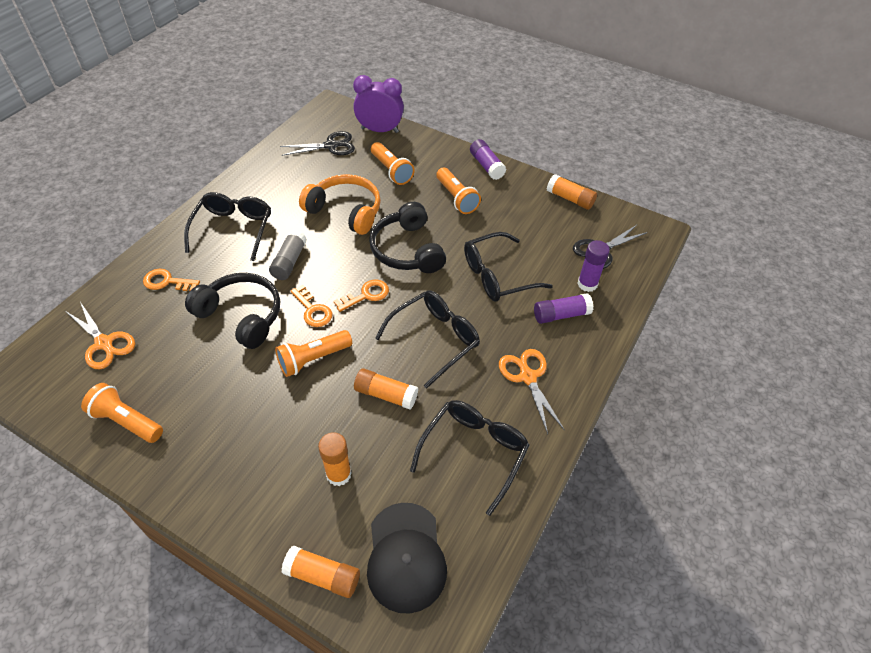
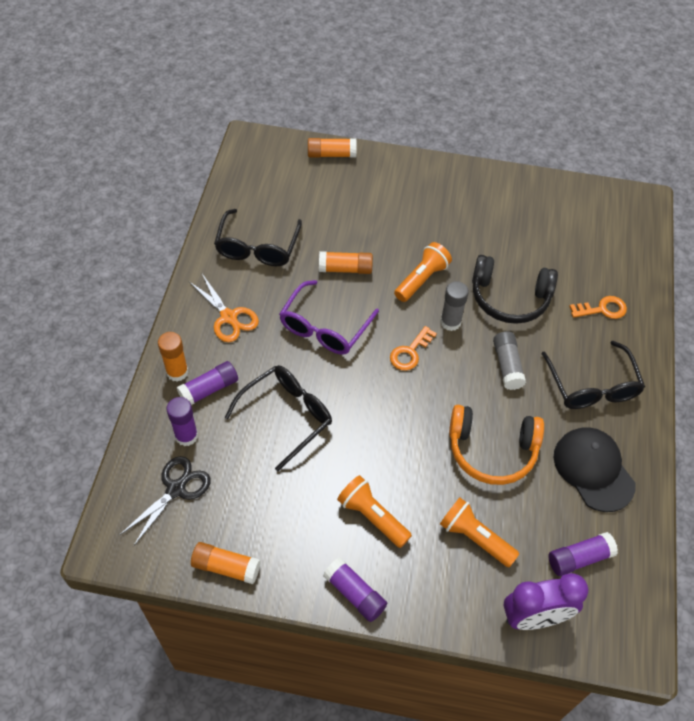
camera: 160 degrees right, 5 degrees up
(104, 343) = (600, 243): orange scissors -> none
(127, 421) = (528, 198): orange flashlight -> none
(313, 310) = (450, 322): orange key -> grey glue stick
(331, 146) = (579, 558): black scissors -> purple glue stick
(338, 474) = (352, 207): orange glue stick -> orange glue stick (177, 372)
(406, 557) = (283, 176): black cap -> black cap (593, 470)
(407, 250) = (396, 419): black headphones -> none
(435, 339) = (324, 328): black glasses -> purple glasses

